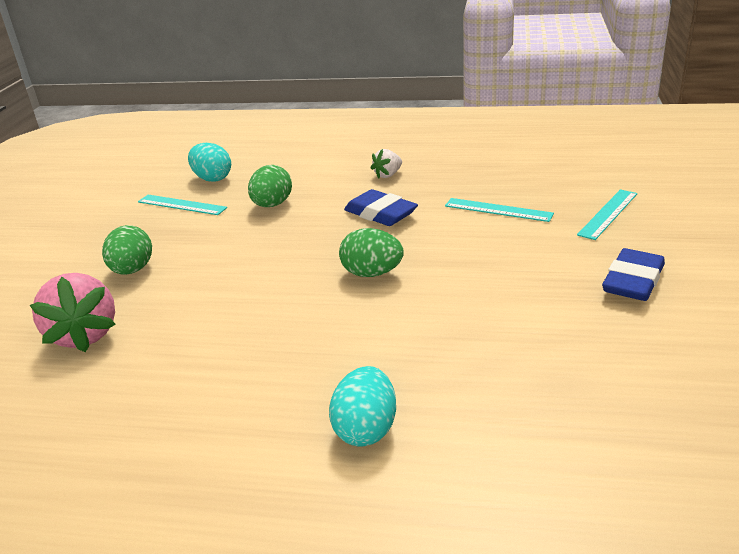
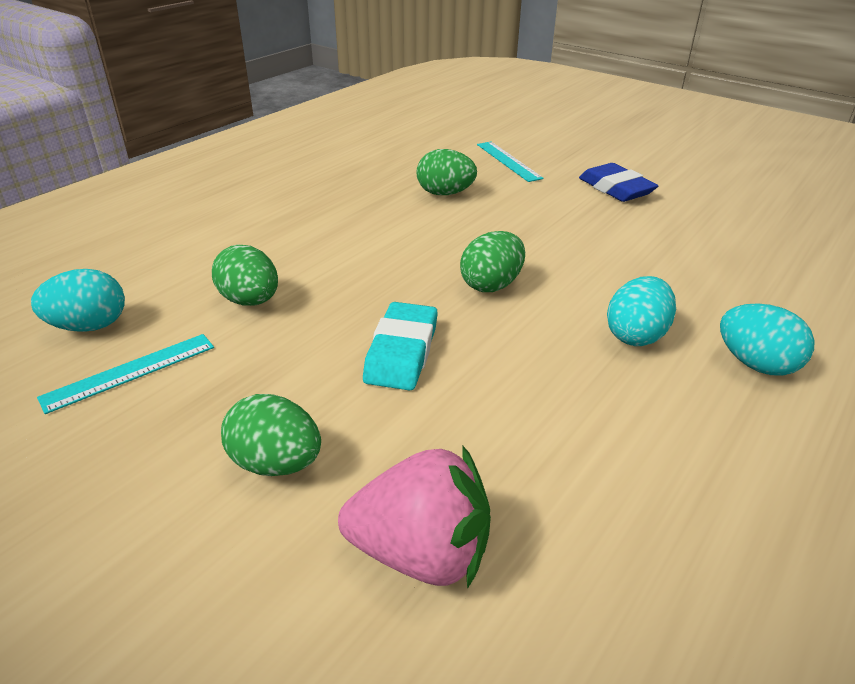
camera: 65 degrees left, 5 degrees up
(257, 269) = (402, 352): none -> turquoise eraser
(358, 356) = (636, 335): none -> turquoise egg
(380, 213) = (373, 245): blue eraser -> none
(388, 175) = (292, 216): white strawberry -> none
(498, 210) = (445, 193): turquoise ruler -> green egg

